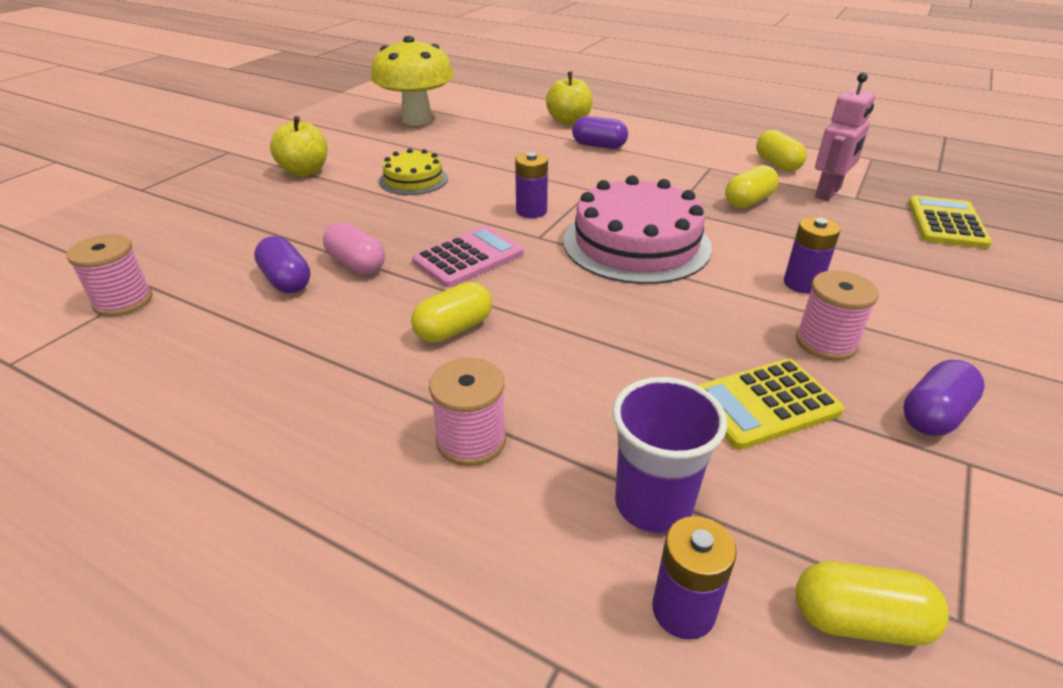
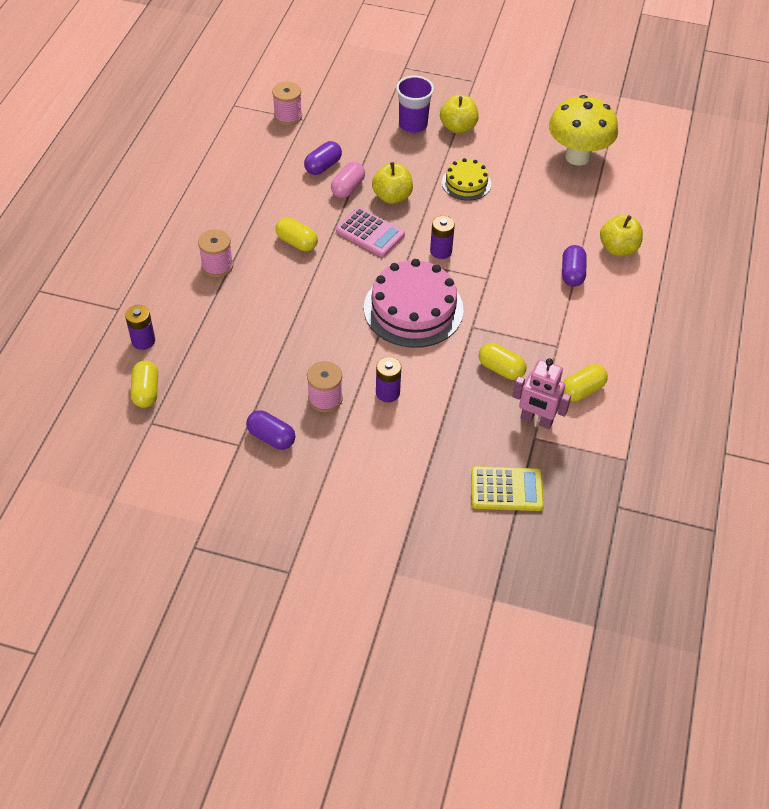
camera: 75 degrees right, 15 degrees up
(402, 231) = (392, 196): none -> yellow apple
(653, 504) = (192, 329): purple cup -> purple cup (413, 125)
(764, 404) = (264, 369): yellow calculator -> none

